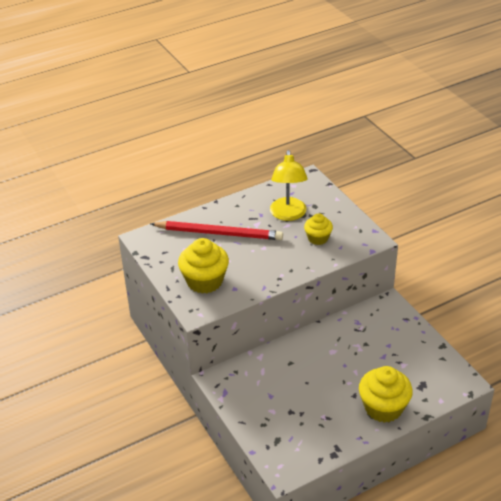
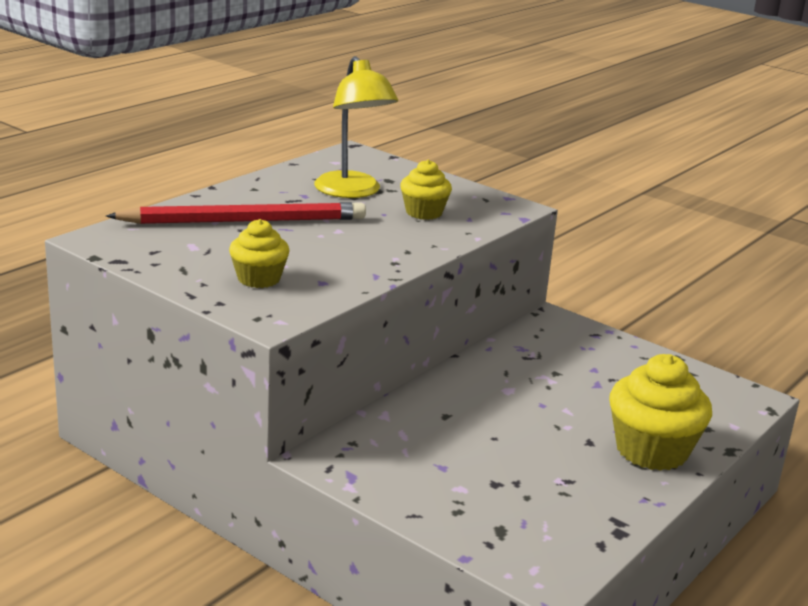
camera: 25 degrees left, 15 degrees down
(204, 281) = (259, 279): yellow cupcake -> yellow cupcake, size x0.60

